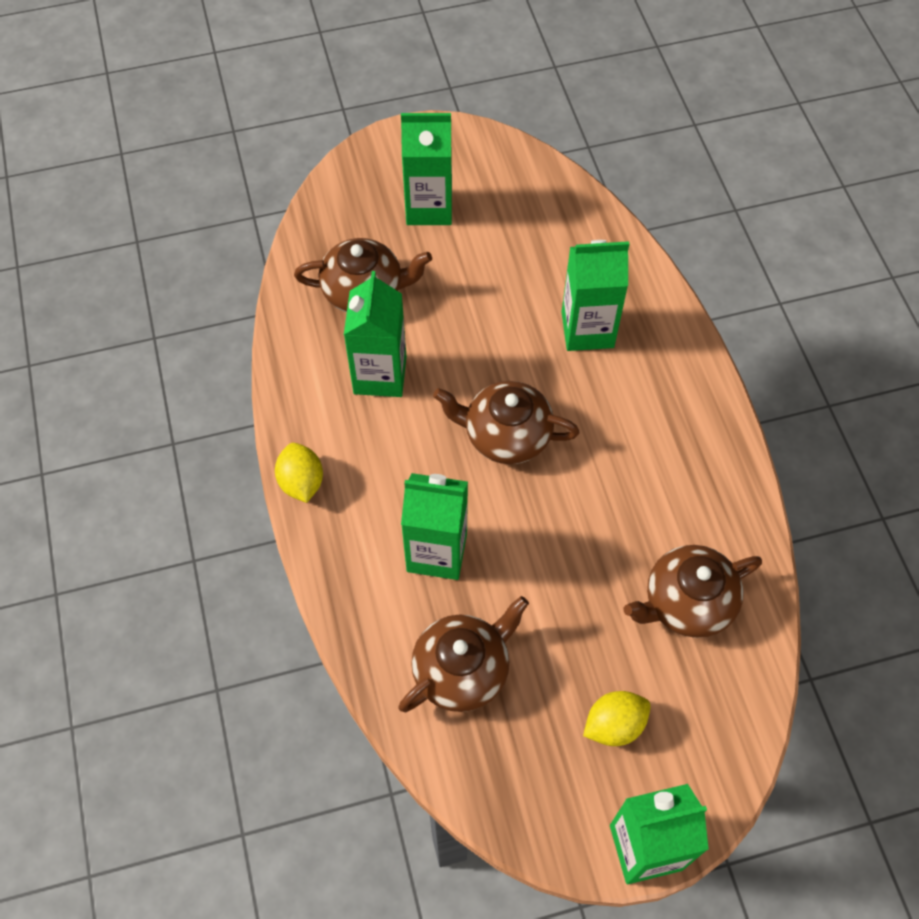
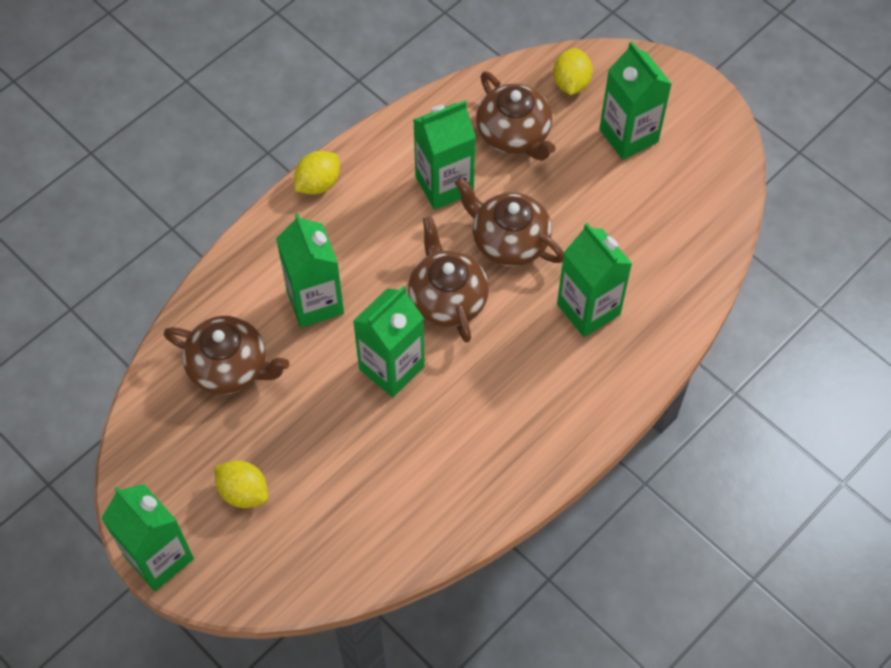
camera: 60 degrees right, 0 degrees up
(342, 220) = (571, 83): none -> yellow lemon
(552, 520) = (391, 368): none -> green carton
(687, 602) = (378, 499): brown teapot -> brown teapot (509, 240)

